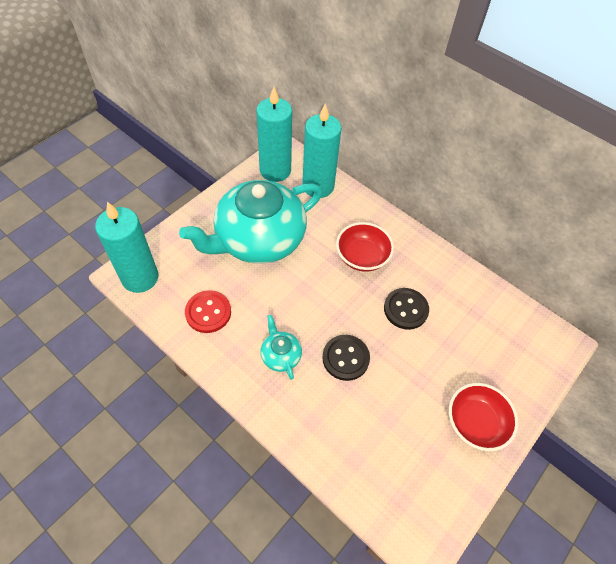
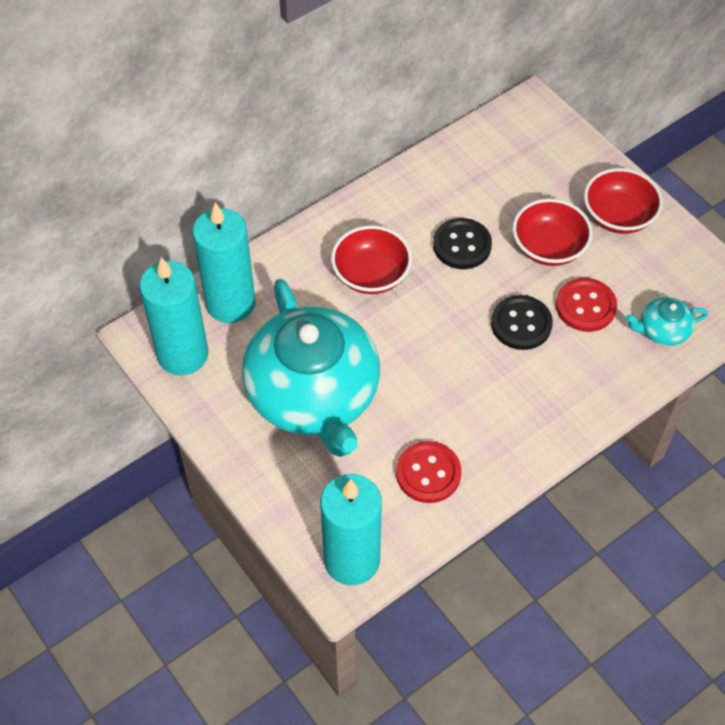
camera: 75 degrees left, 0 degrees up
(280, 355) = (507, 394): turquoise teapot -> turquoise teapot (662, 330)
(375, 404) = (585, 306): none -> red button
(424, 370) = (548, 247): none -> red bowl

